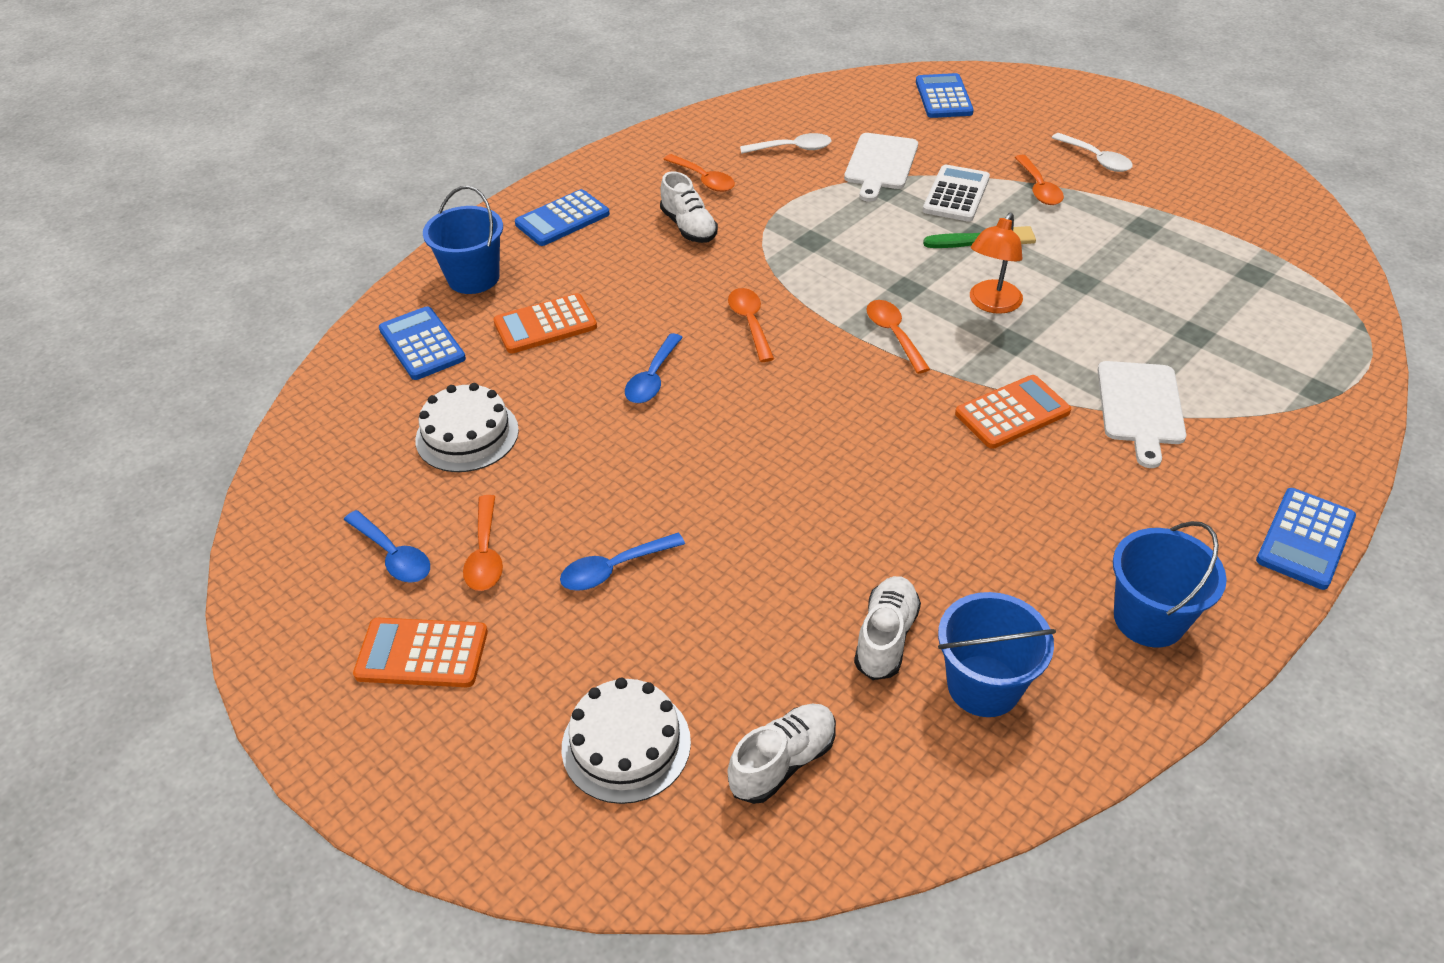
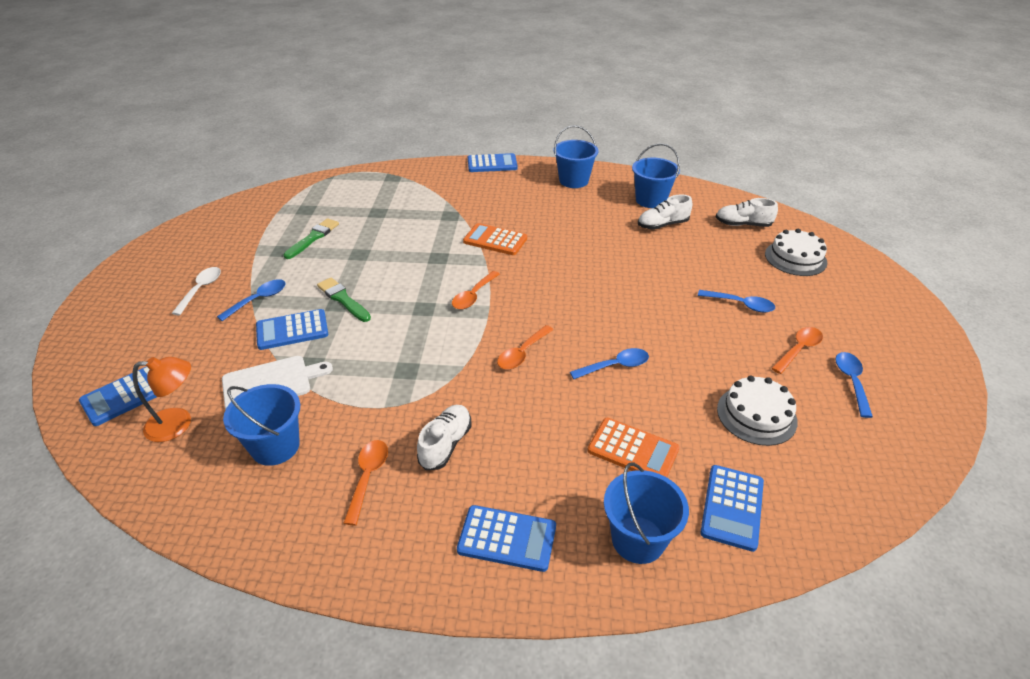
camera: 130 degrees left, 5 degrees down
(422, 654) = (863, 333): orange calculator -> none
(792, 148) = (275, 446): white spoon -> blue bucket
(956, 194) = (292, 330): white calculator -> blue calculator
(991, 304) = (410, 274): orange lamp -> orange lamp (178, 424)
(1039, 188) = (258, 300): orange spoon -> blue spoon
(1140, 407) = (452, 211): white cutting board -> none
(1159, 258) = (313, 238): none -> green brush

